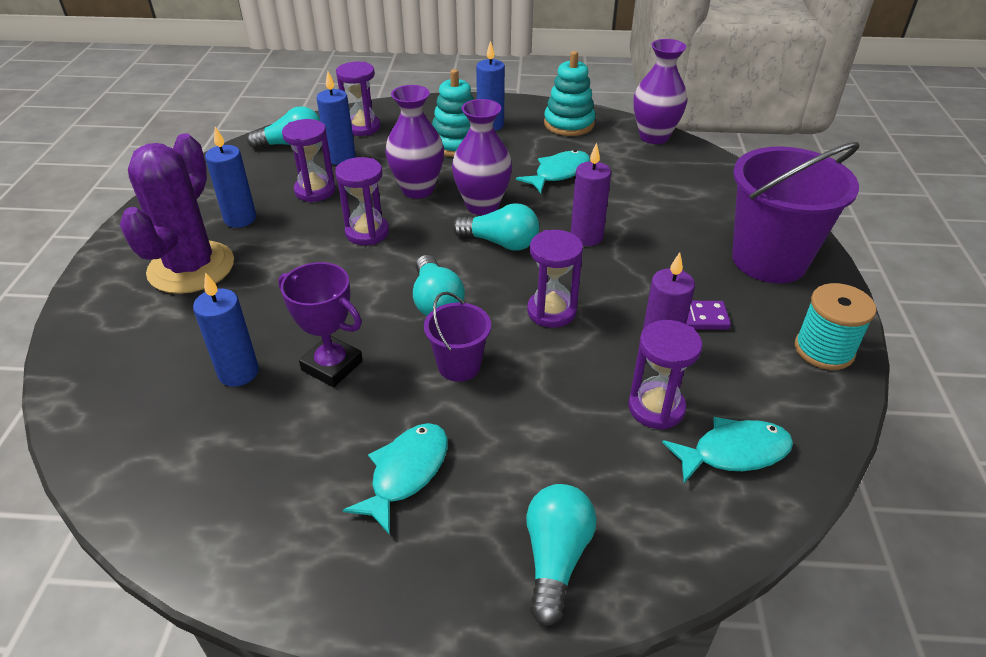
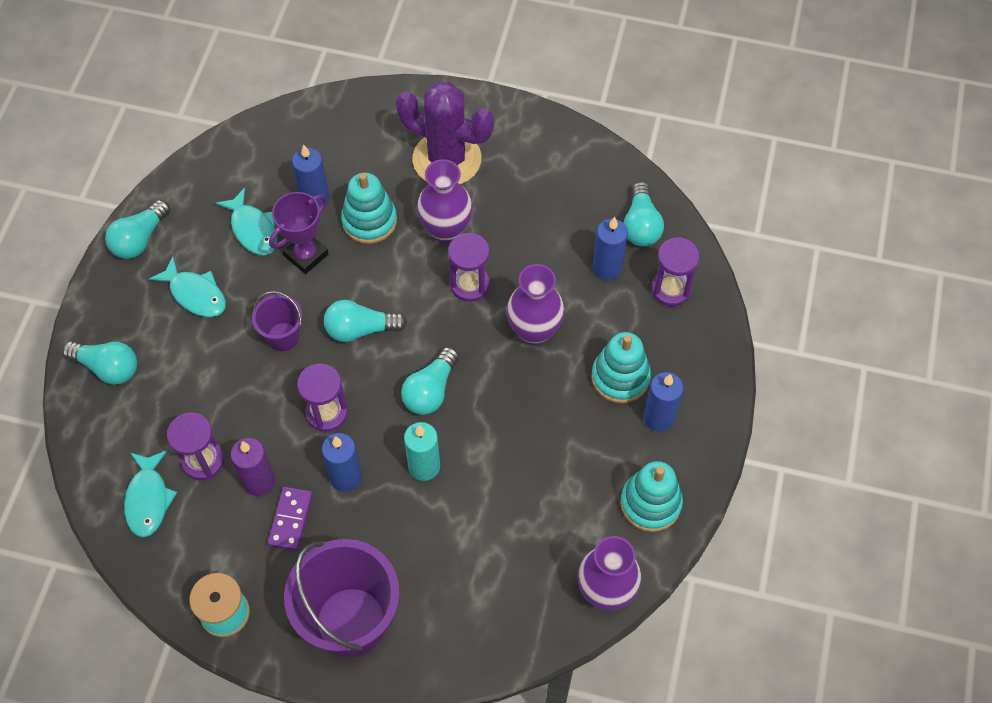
camera: 100 degrees right, 20 degrees up
(240, 219) = (511, 188): blue candle -> blue candle (346, 477)
(279, 317) = (369, 221): none -> turquoise stacking toy
(305, 576) = (140, 239): none -> turquoise light bulb
(315, 191) = (548, 245): purple hourglass -> none
(482, 206) = (494, 384): purple vase -> purple vase (446, 230)
(559, 173) = (542, 467): turquoise fish -> turquoise fish (253, 229)
(586, 237) = (424, 466): purple candle -> turquoise candle

